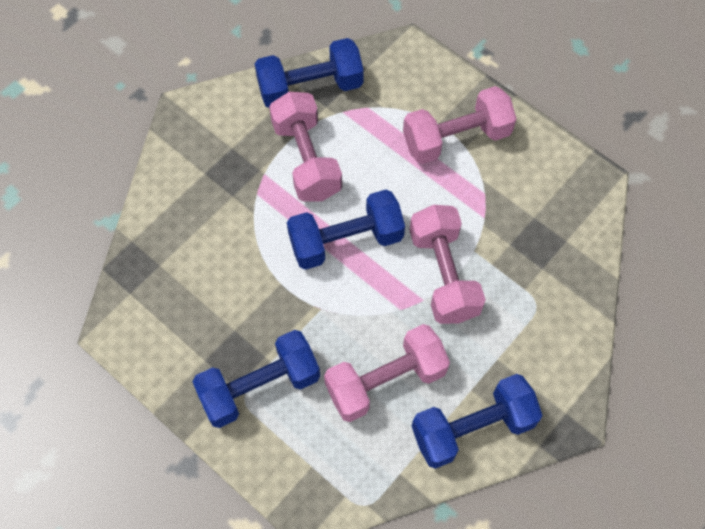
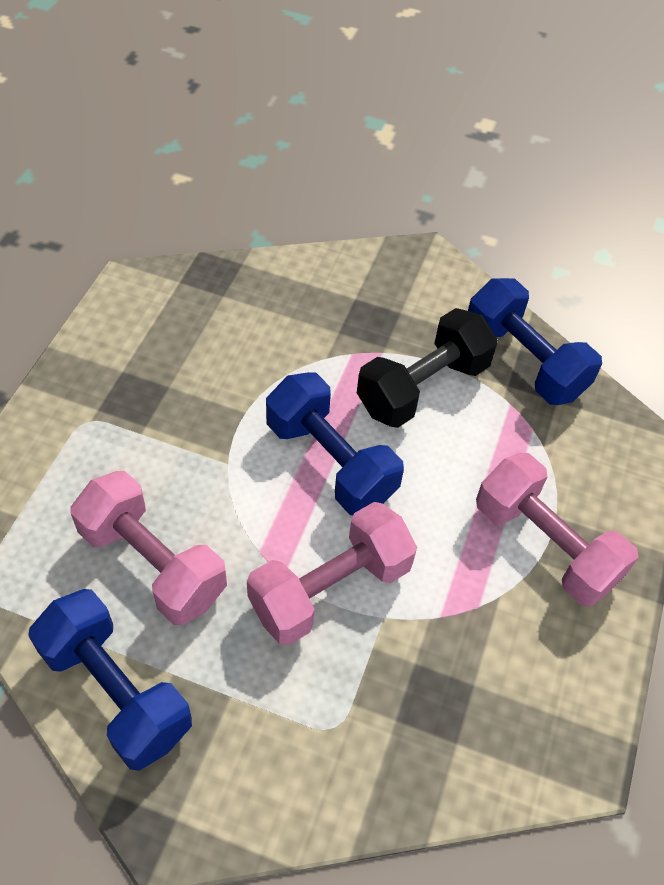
camera: 65 degrees right, 10 degrees down
(259, 386) = (105, 432): blue dumbbell -> none
(306, 159) = (423, 387): pink dumbbell -> black dumbbell

